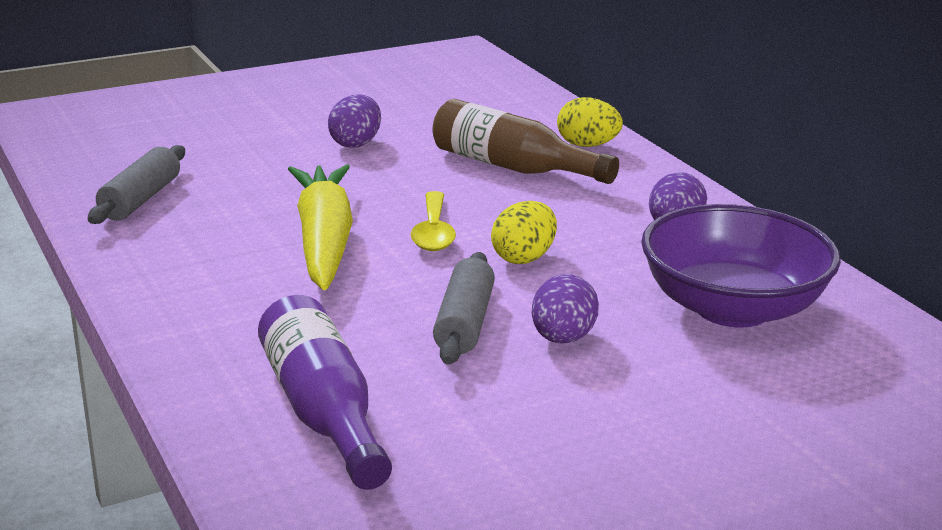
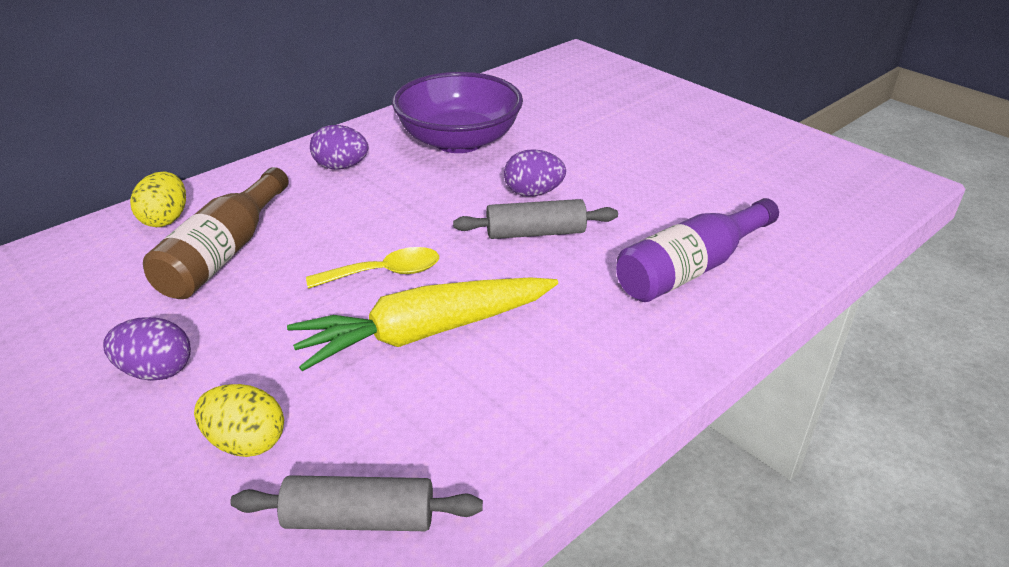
camera: 105 degrees left, 10 degrees up
(523, 258) = (417, 222): yellow egg -> yellow egg (246, 442)

